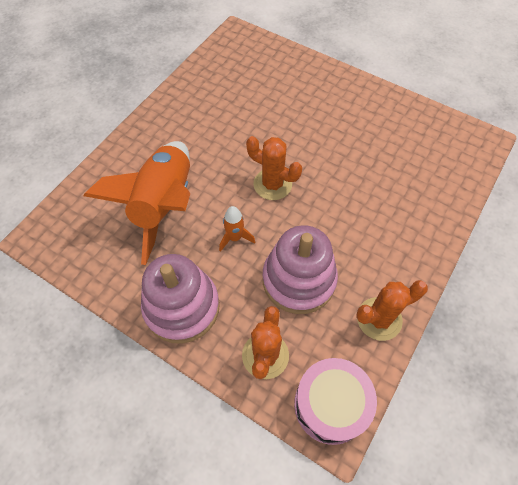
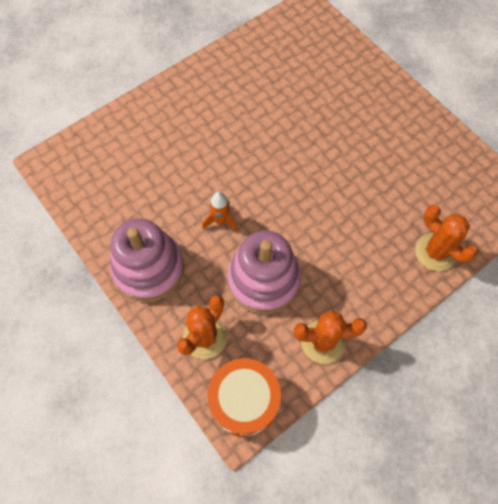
camera: 20 degrees right, 5 degrees up
(164, 205) = (169, 168): orange rocket -> none
(272, 184) = (277, 179): orange cactus -> orange cactus (435, 252)
(330, 405) = (244, 401): pink drum -> orange drum

